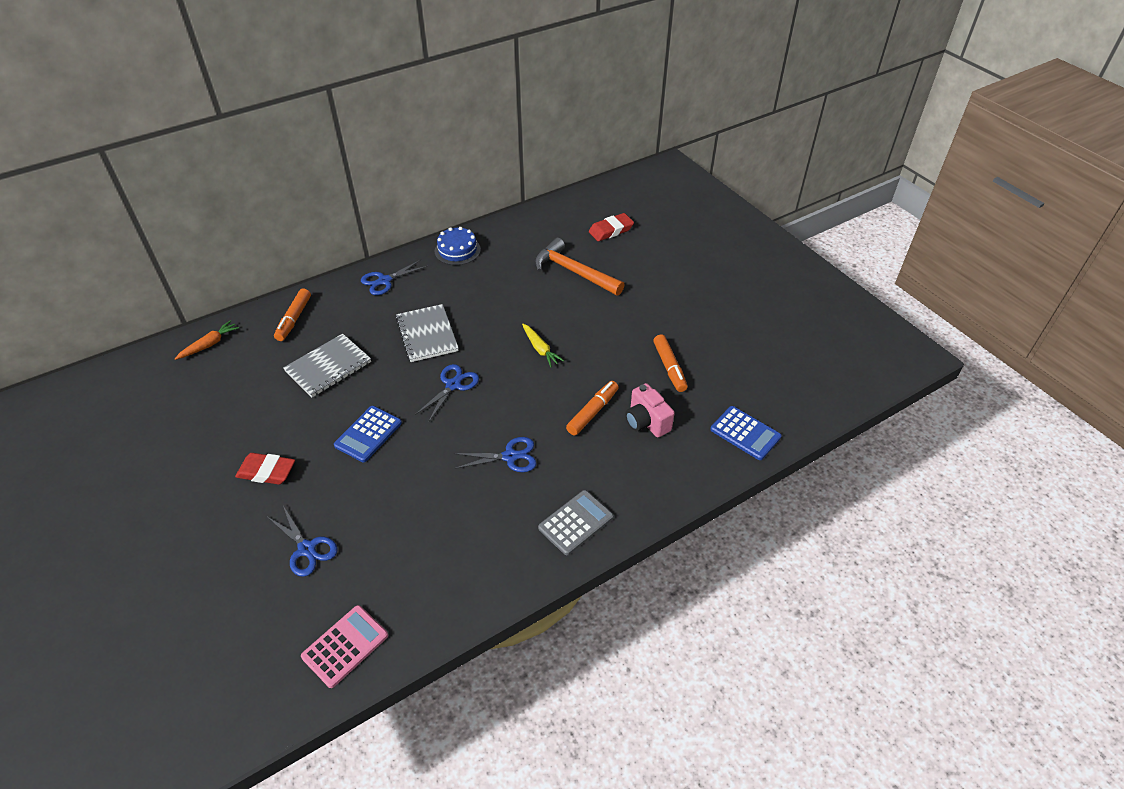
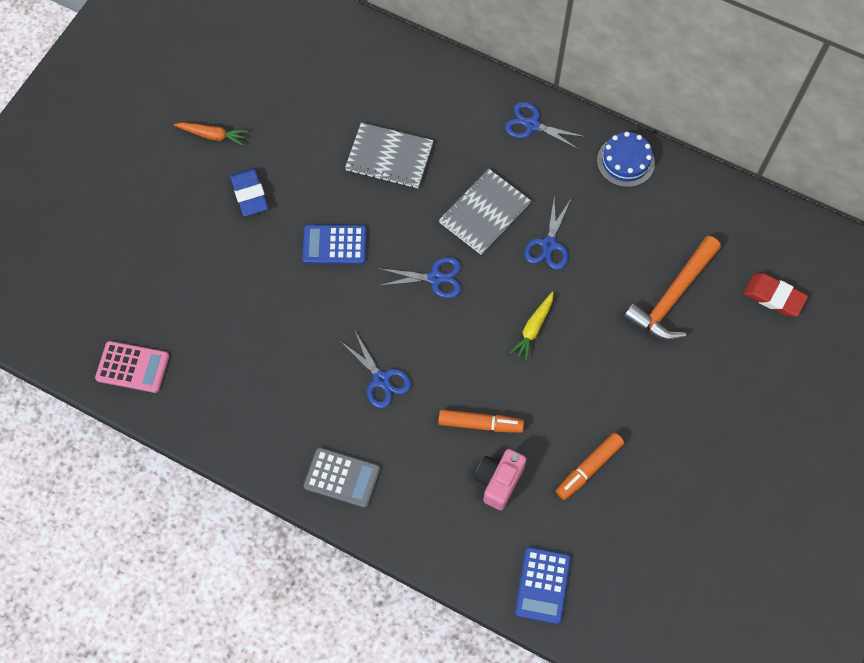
camera: 60 degrees right, 20 degrees up
(209, 344) = (353, 42): orange carrot -> orange carrot (212, 135)
(267, 471) = (250, 194): red eraser -> blue eraser
(294, 319) = (428, 85): orange marker -> none
(307, 549) = (197, 279): blue scissors -> blue scissors (549, 245)
(574, 272) = (673, 296): orange hammer -> orange hammer turned 150 degrees counterclockwise

